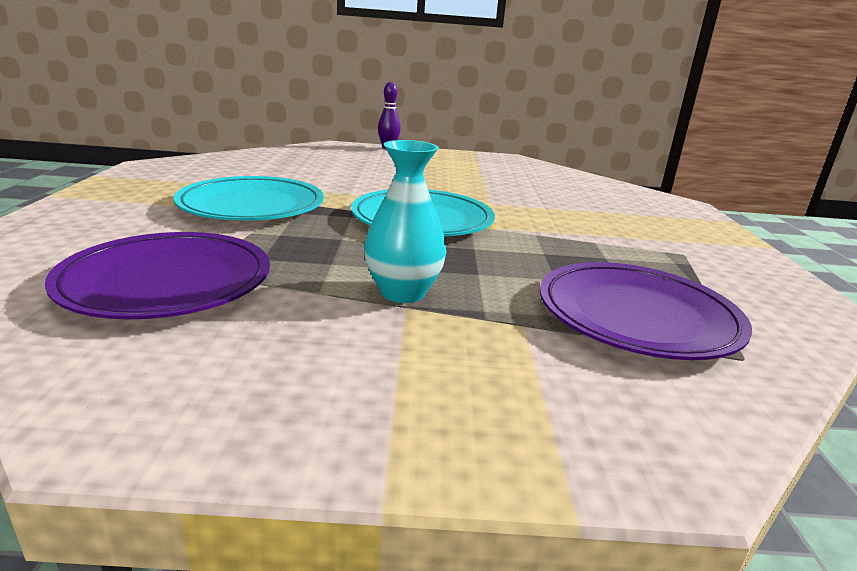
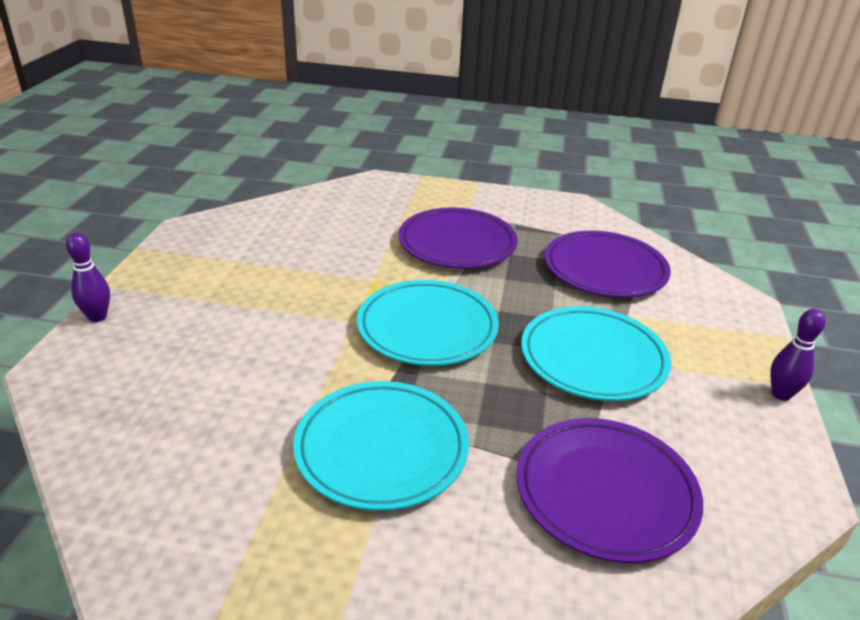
camera: 80 degrees left, 10 degrees up
(354, 457) = (781, 394): none -> purple bowling pin
(402, 292) = (593, 358): turquoise vase -> turquoise plate
(596, 234) = (457, 244): none -> purple plate

